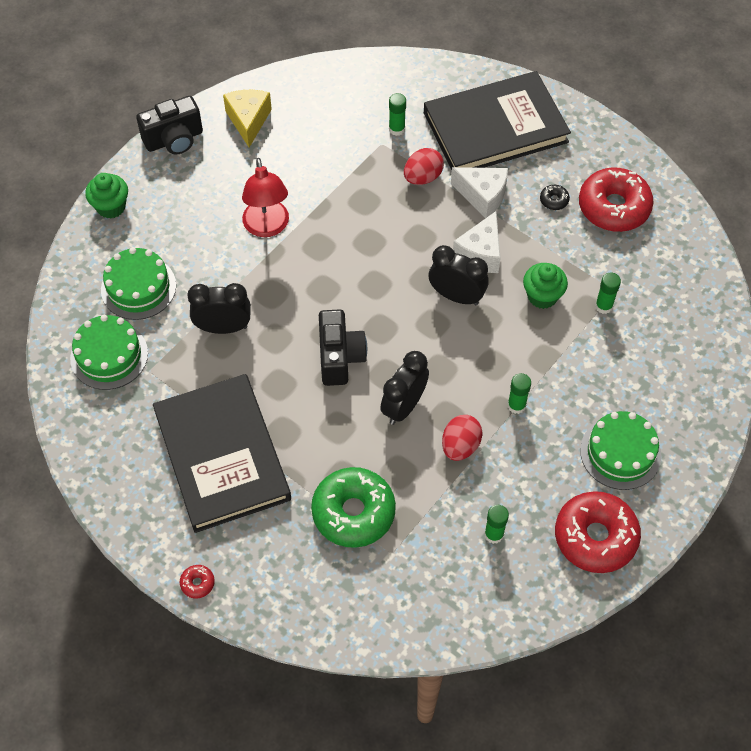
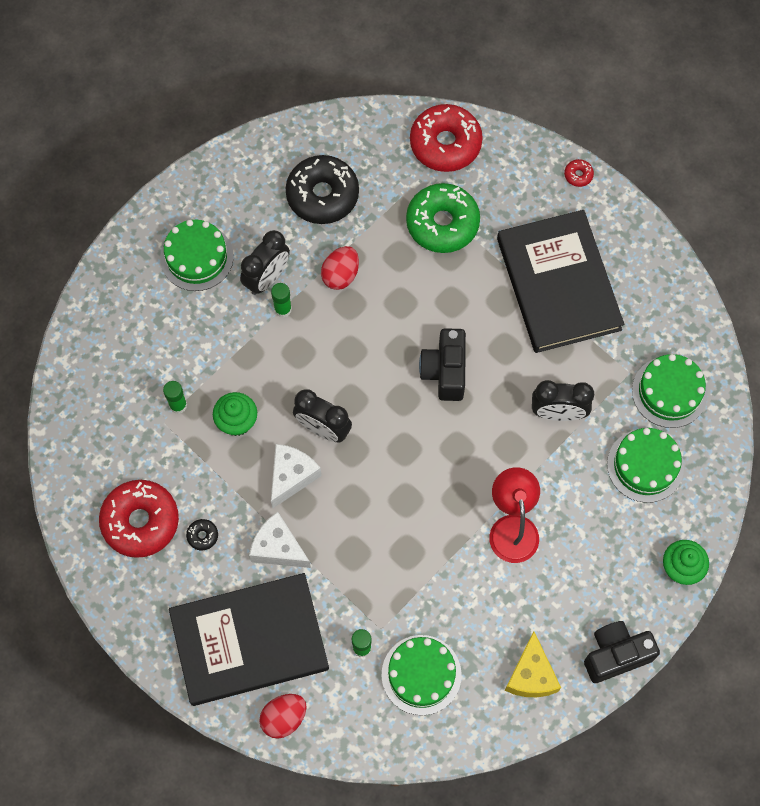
camera: 175 degrees left, 10 degrees up
(343, 115) = (421, 674): none -> green cake
(404, 406) = (388, 317): black clock -> black clock (267, 278)
(422, 177) = (340, 578): red egg -> red egg (284, 718)
(494, 534) = (322, 195): green glue stick -> black donut
(595, 537) = (235, 186): red donut -> red donut (445, 144)

